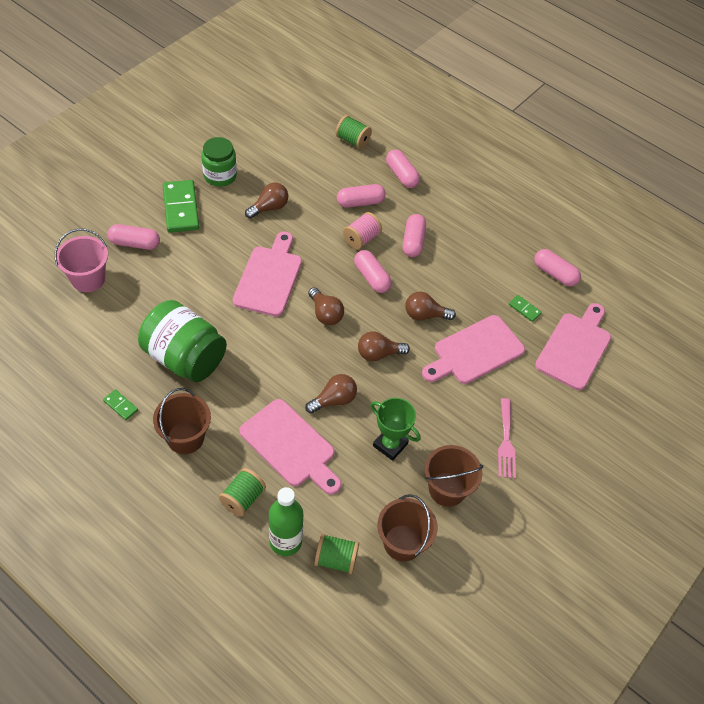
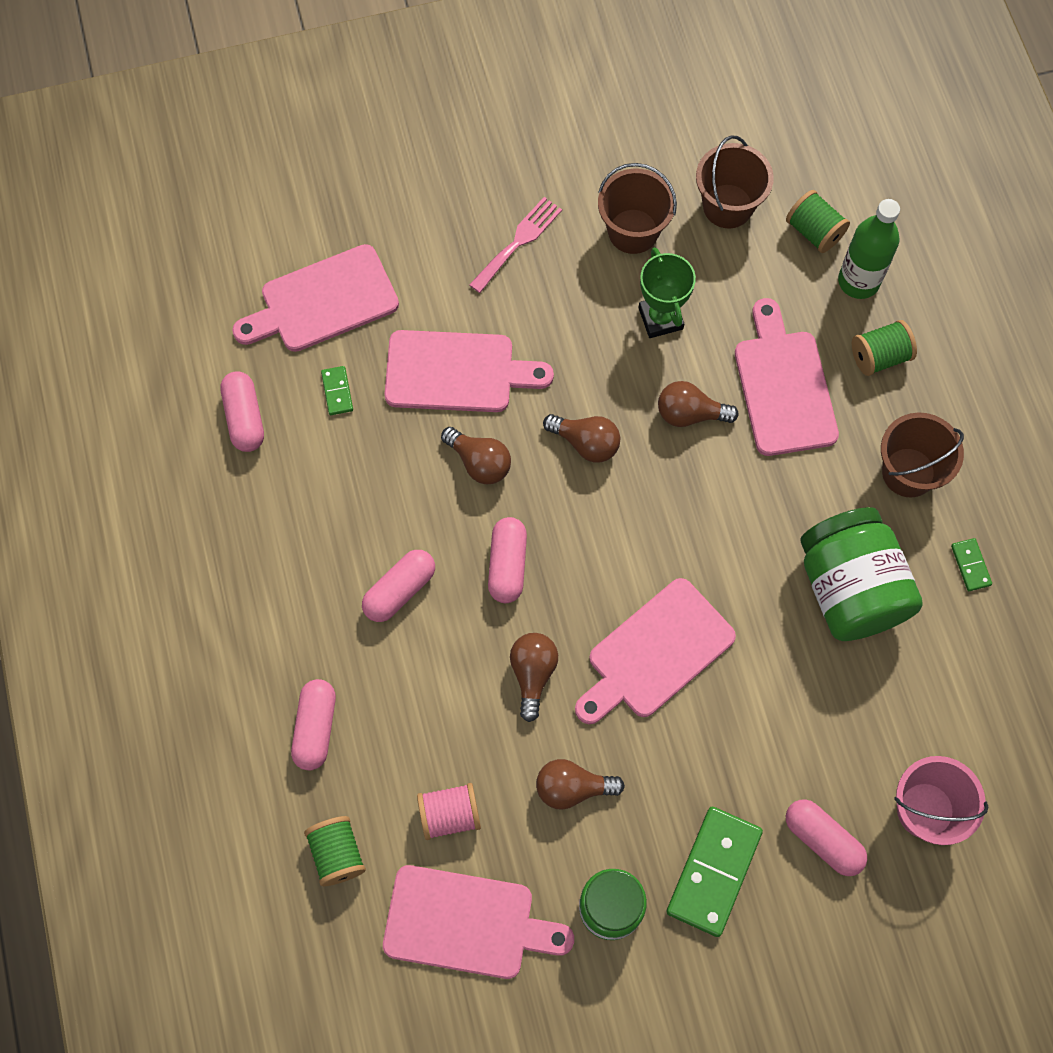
camera: 140 degrees left, 15 degrees up
(279, 144) = (466, 923): none -> pink cutting board
(325, 314) = (615, 545): brown light bulb -> brown light bulb (533, 674)
(360, 202) = (423, 712): pink capsule -> none
(361, 239) = (472, 641): pink spool -> pink spool (449, 815)

